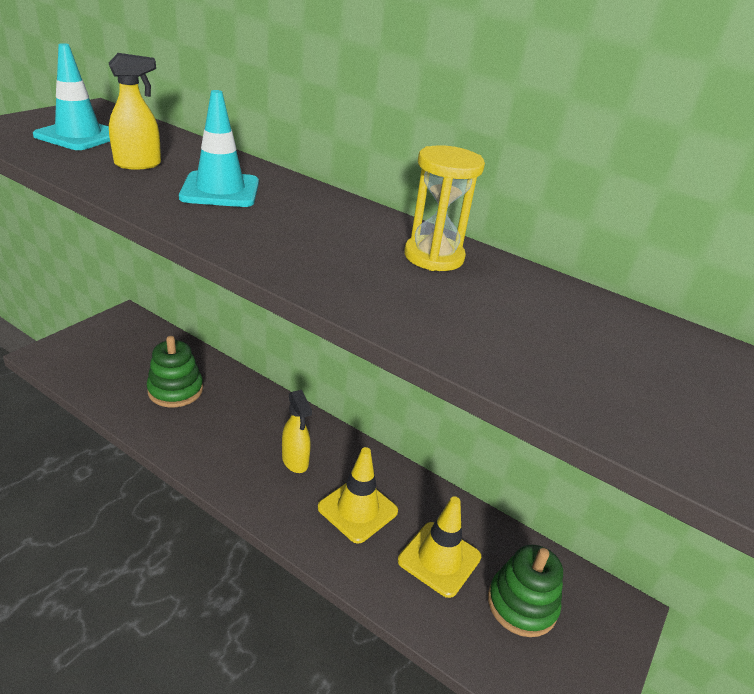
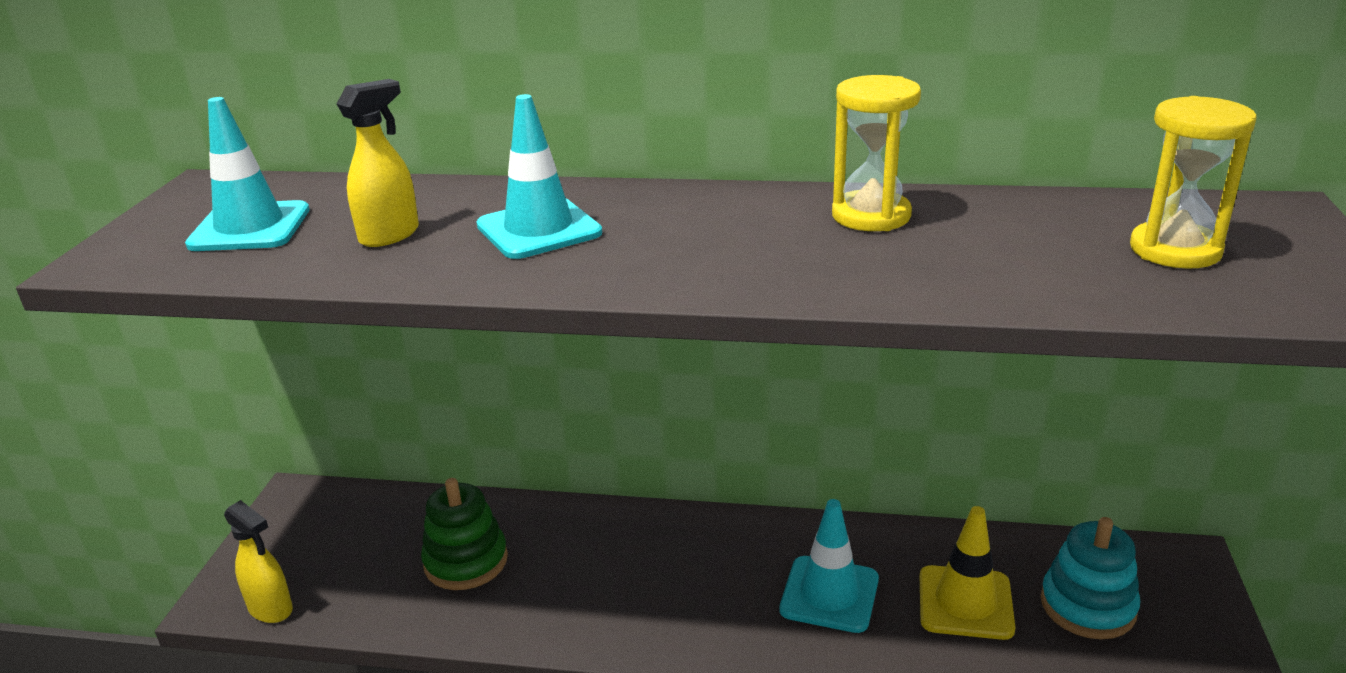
camera: 20 degrees left, 5 degrees down
(295, 461) = (705, 575): yellow spray bottle -> yellow spray bottle (271, 609)
(357, 509) = (829, 594): yellow traffic cone -> turquoise traffic cone
(522, 604) = (1087, 606): green stacking toy -> turquoise stacking toy
(628, 366) = (1175, 250): none -> yellow hourglass

